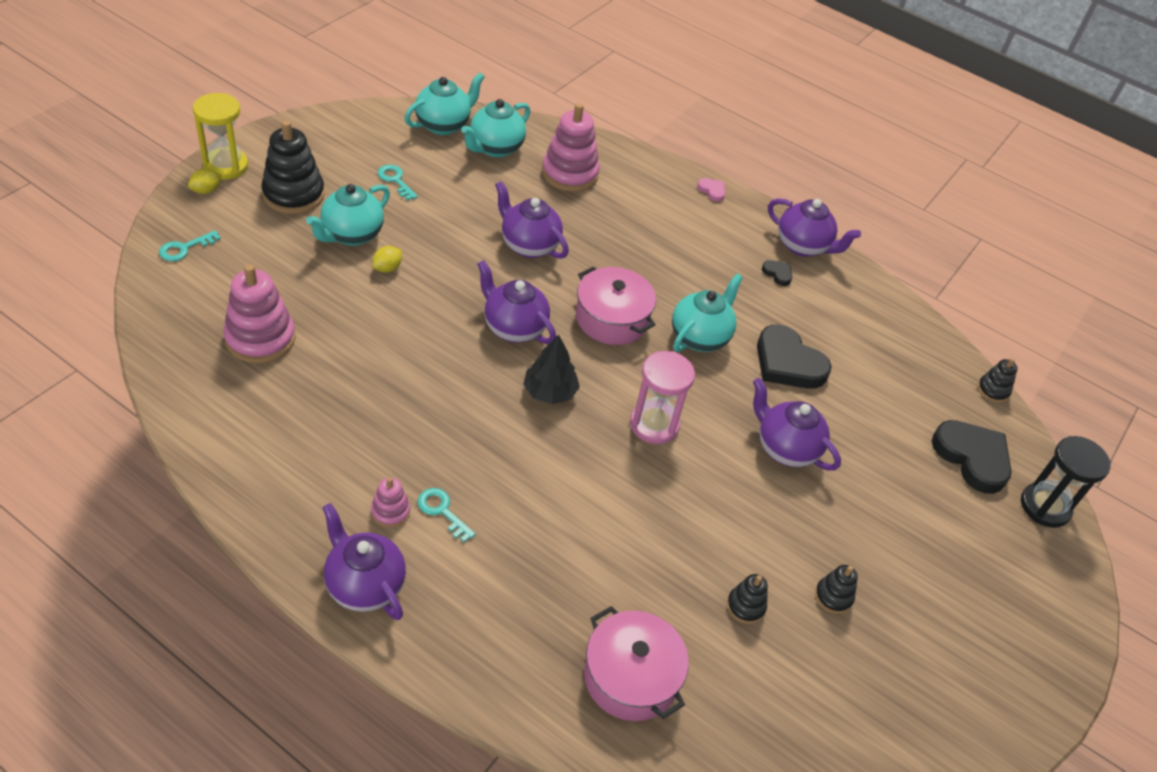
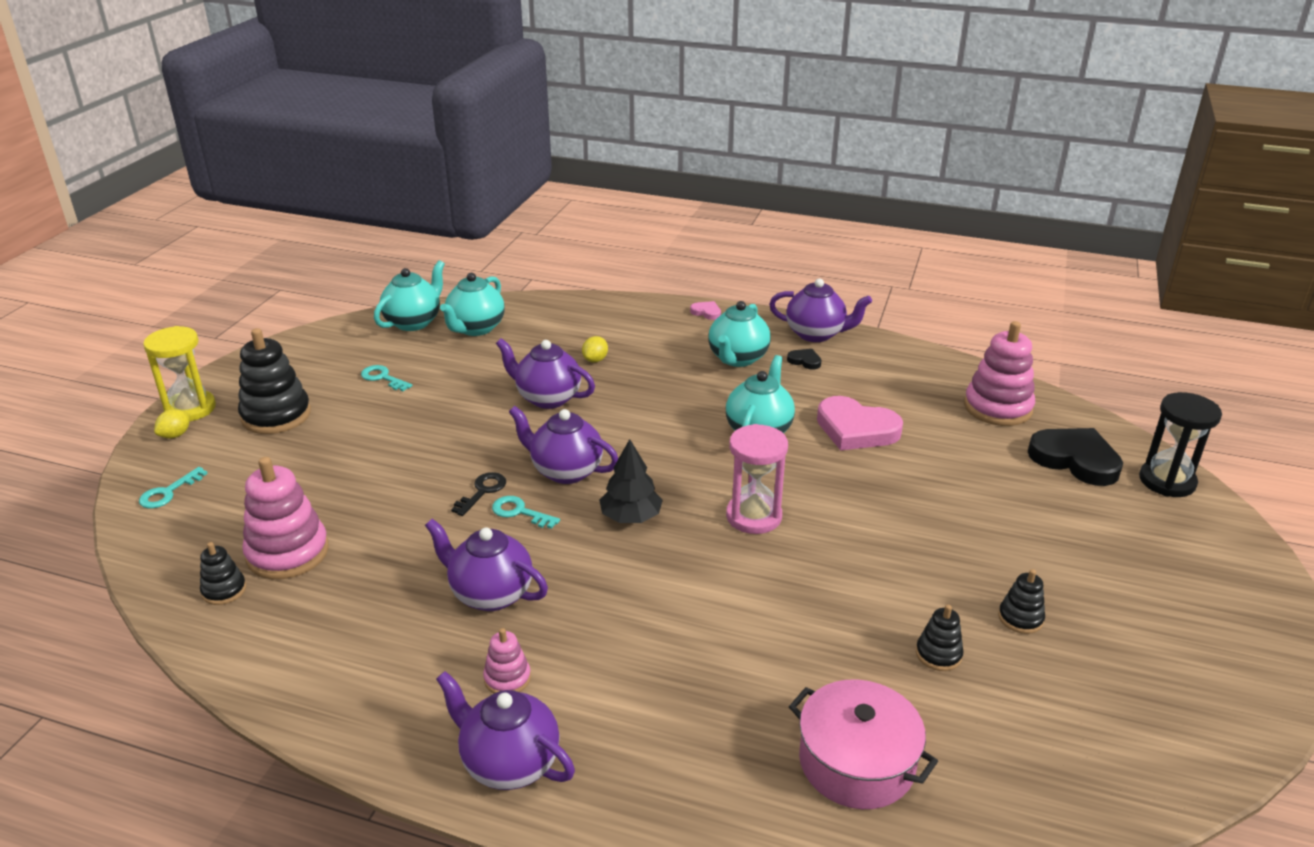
camera: 10 degrees left, 15 degrees down
(351, 235) = (354, 435): turquoise teapot -> turquoise teapot (737, 359)
(387, 268) = (406, 454): yellow lemon -> yellow lemon (595, 360)
(436, 327) = (482, 491): none -> black key
(442, 511) = (566, 661): turquoise key -> turquoise key (520, 512)
(570, 173) = (560, 331): pink stacking toy -> pink stacking toy (997, 408)
(612, 319) = (663, 437): pink pot -> none
(785, 448) = (895, 501): purple teapot -> purple teapot (490, 594)
(788, 363) = (856, 429): black heart -> pink heart
(993, 390) = (1058, 401): black stacking toy -> black stacking toy (224, 590)

